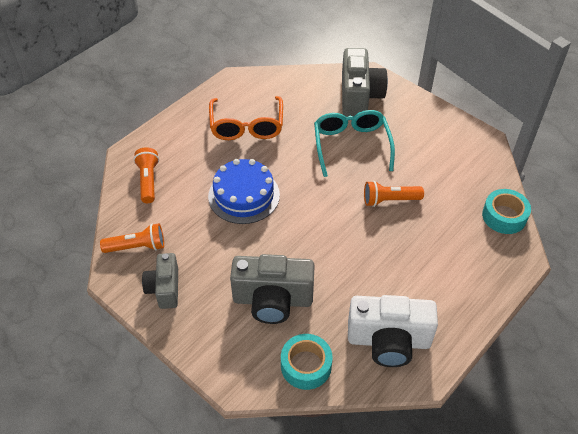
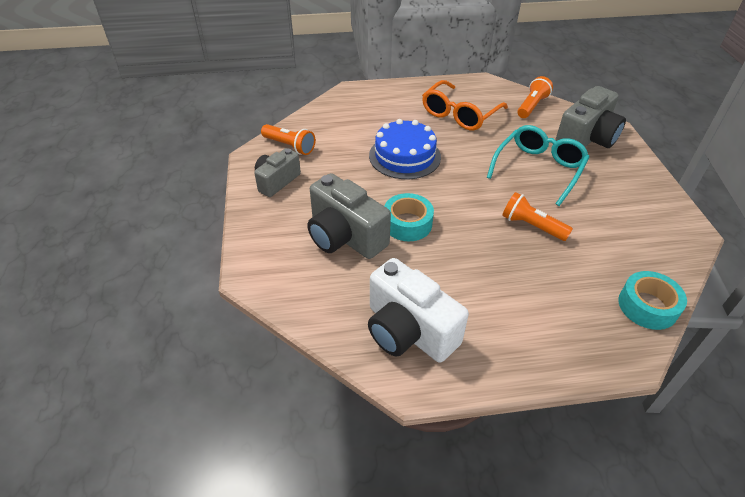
camera: 40 degrees right, 5 degrees down
(148, 181) = (345, 112): orange flashlight -> orange flashlight (532, 106)
(306, 366) = (316, 299): turquoise tape -> turquoise tape (407, 223)

